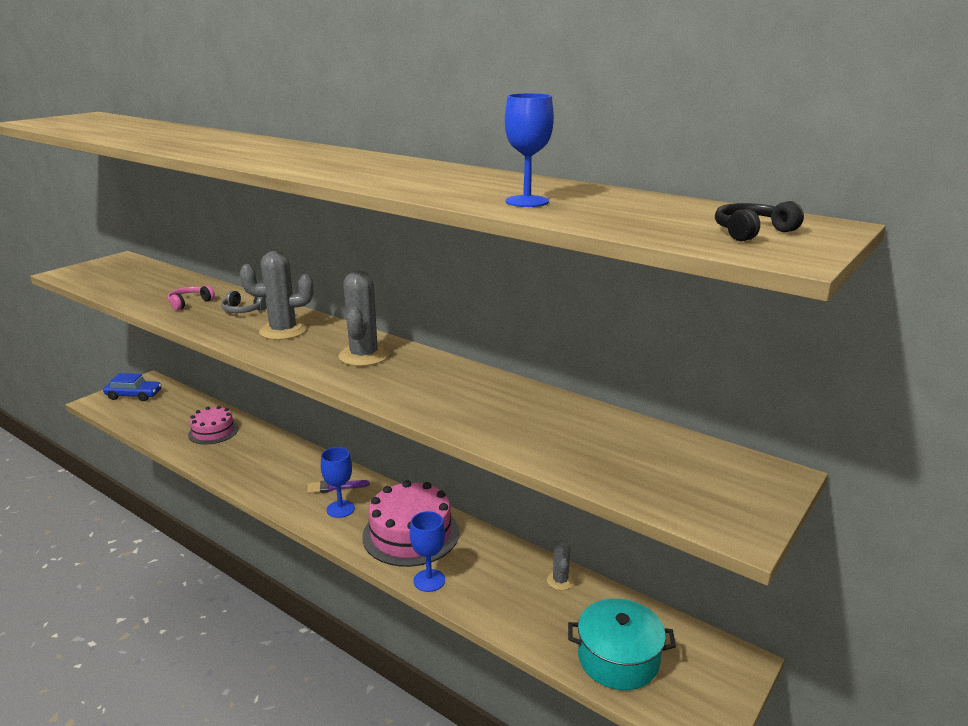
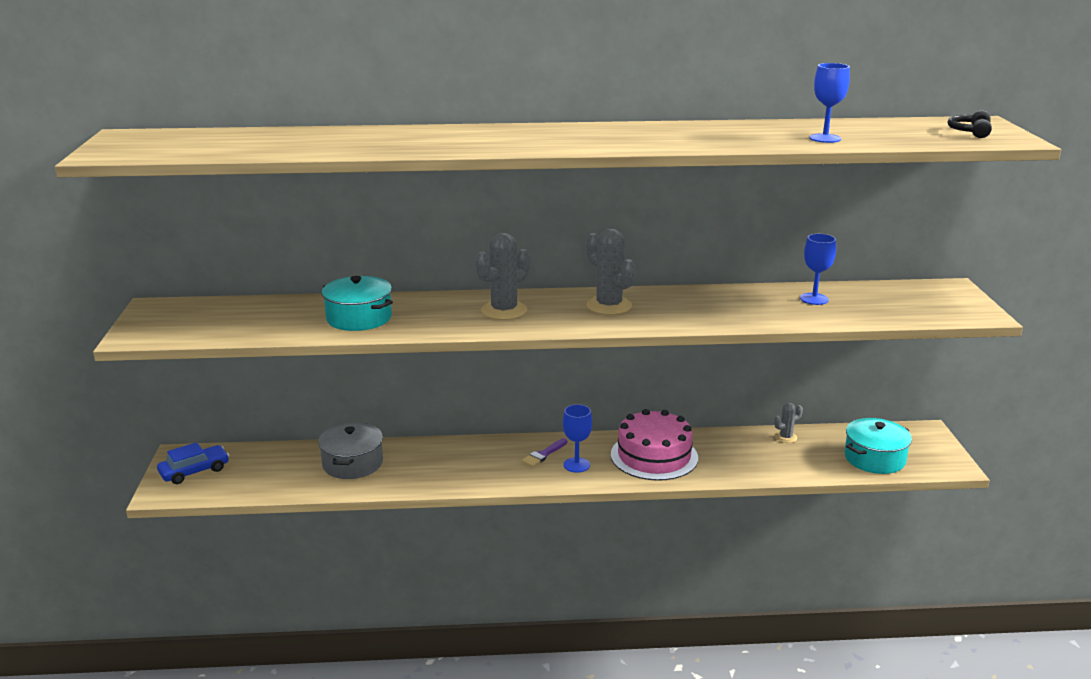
camera: 40 degrees left, 0 degrees up
(190, 303) = (359, 318): pink headphones -> turquoise pot
(213, 431) = (352, 463): pink cake -> grey pot
(243, 310) = (426, 308): grey headphones -> none
(429, 580) = (714, 474): blue goblet -> blue goblet (814, 299)
(560, 581) = (786, 437): grey cactus -> grey cactus turned 75 degrees counterclockwise

